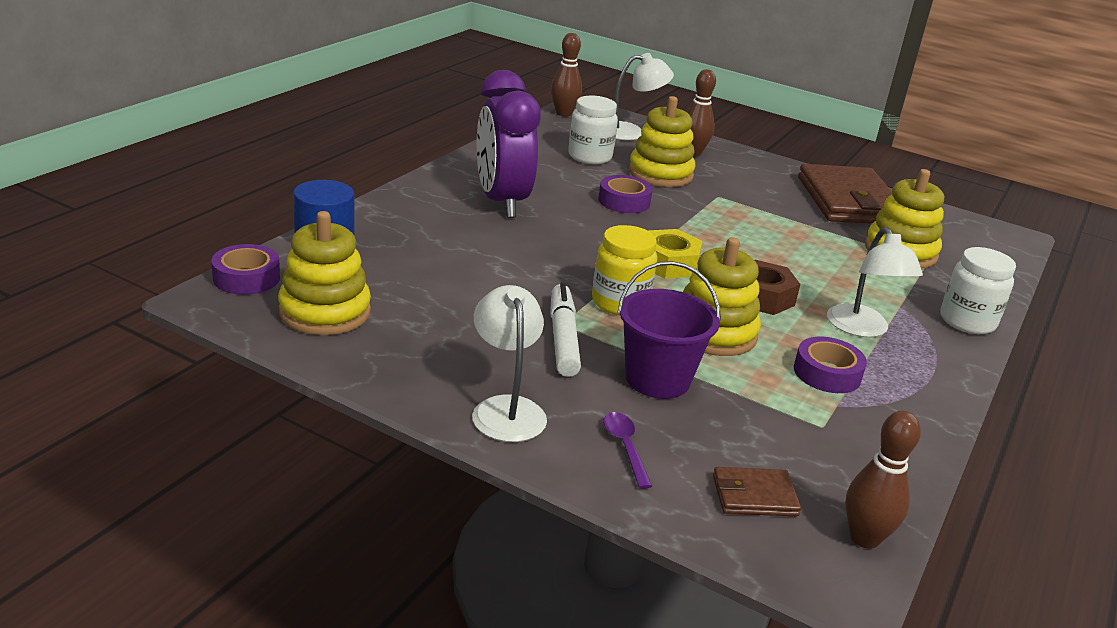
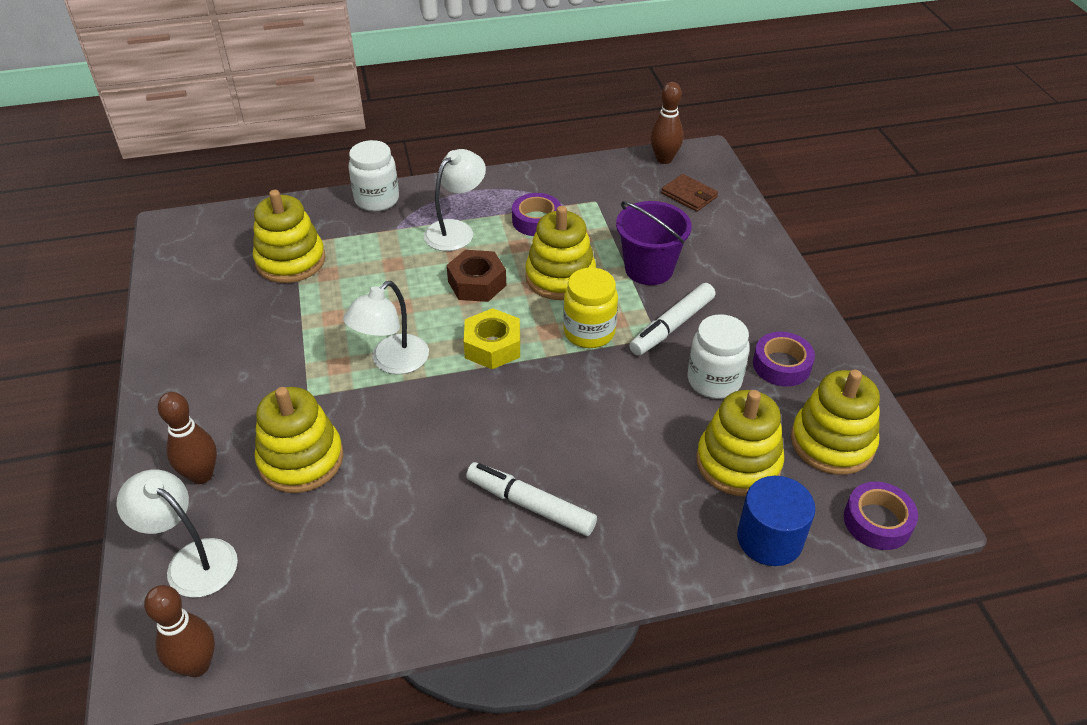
camera: 130 degrees left, 15 degrees up
(391, 270) = (738, 463): none -> yellow stacking toy
(502, 202) = (530, 505): purple clock -> white marker
(506, 409) = (770, 299): white lamp -> white lamp (392, 362)
(590, 157) = (324, 535): white jar -> white jar (714, 381)
(624, 201) = (409, 438): purple tape -> purple tape (781, 365)
(625, 448) = (725, 245): purple spoon -> none
(848, 201) = (207, 324): brown wallet -> none

